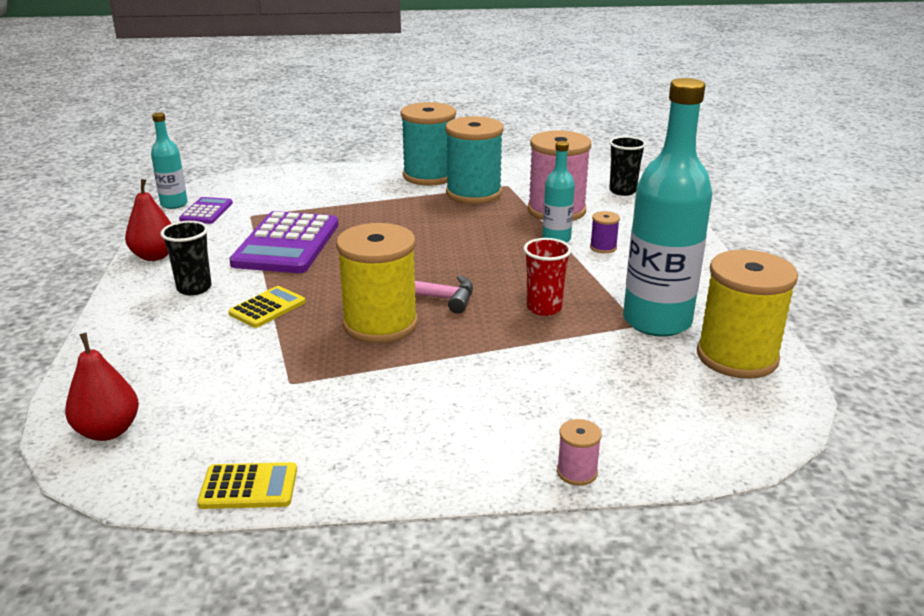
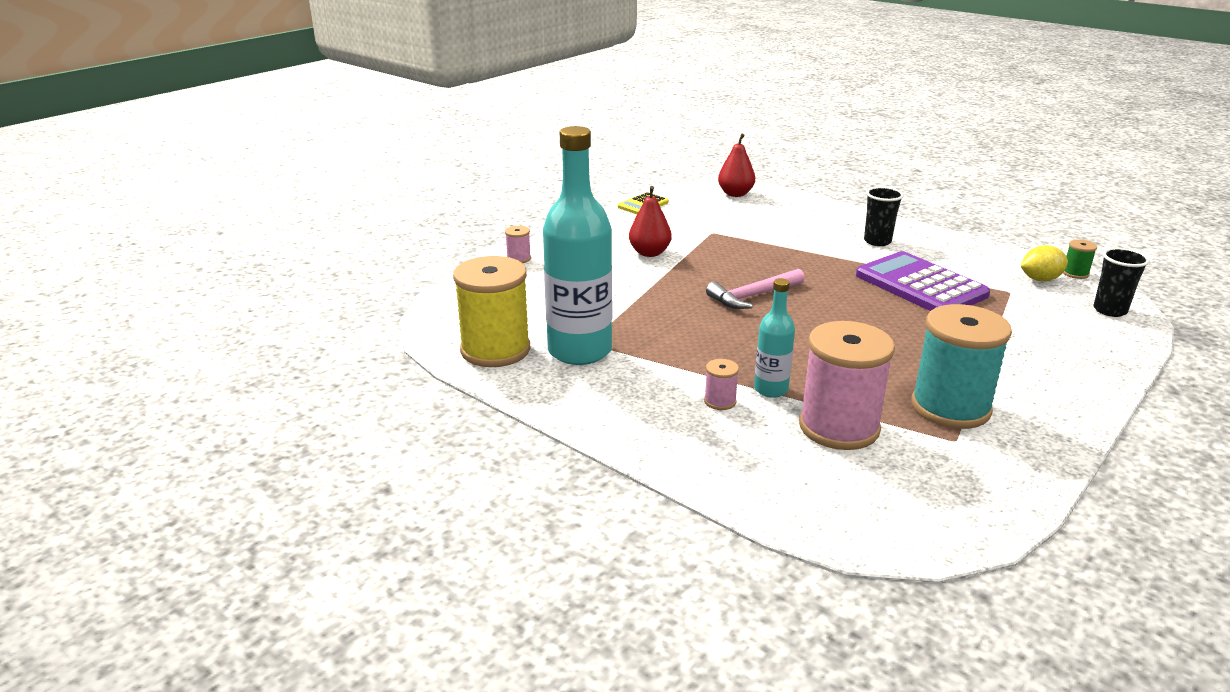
camera: 135 degrees right, 0 degrees up
(155, 256) = (954, 244): red pear -> red pear (649, 253)
(174, 204) = (1075, 273): turquoise bottle -> green spool
(206, 211) = (1040, 279): purple calculator -> yellow lemon
(267, 308) = (814, 251): yellow calculator -> none
(380, 324) = (737, 271): yellow spool -> none
(429, 176) = (1042, 408): turquoise spool -> none
(544, 308) = (668, 324): red cup -> none
(603, 247) = (720, 401): purple spool -> pink spool
(622, 191) = (842, 506): black cup -> black cup (1110, 310)

